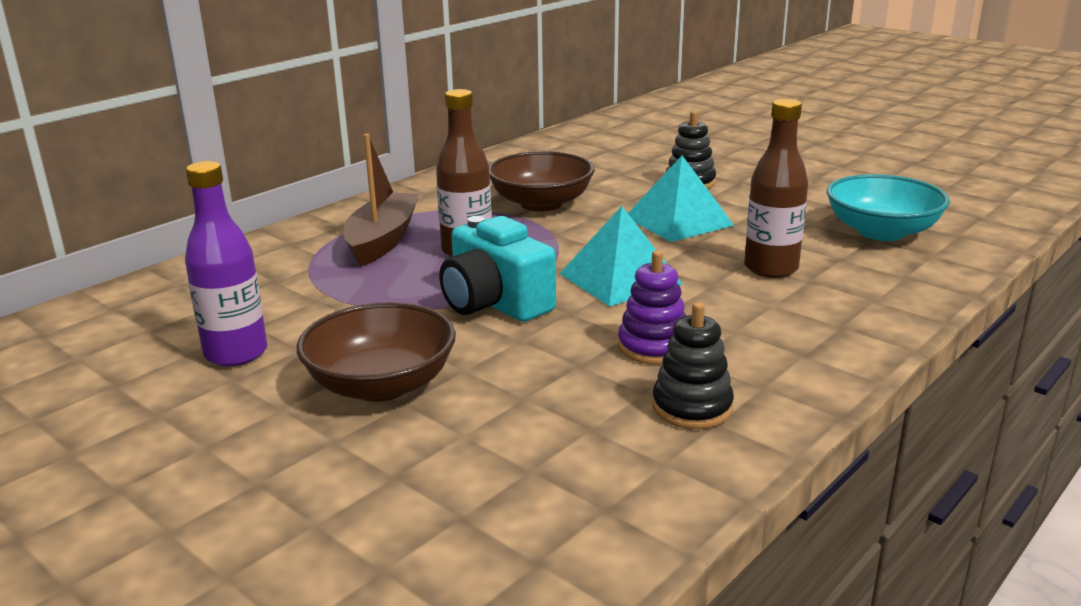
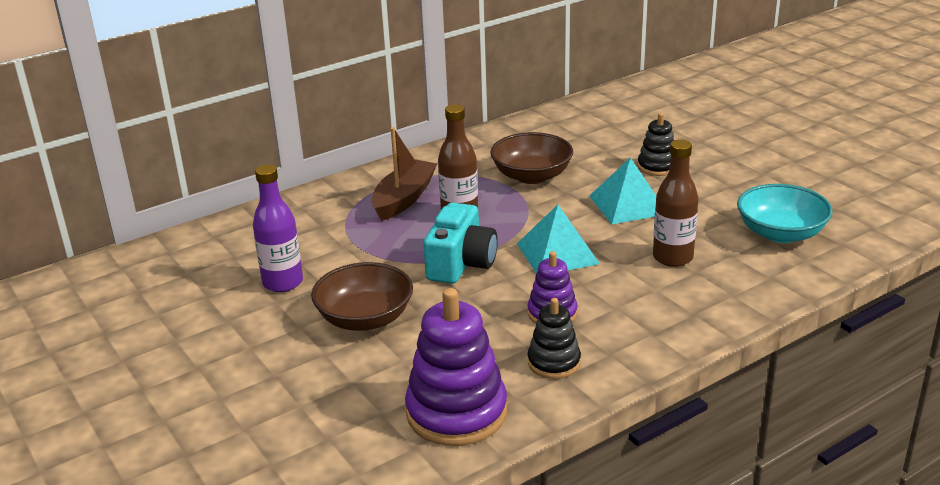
camera: 15 degrees right, 5 degrees up
(495, 303) = (461, 264): turquoise camera -> turquoise camera turned 135 degrees counterclockwise
(583, 497) = (456, 412): none -> purple stacking toy

